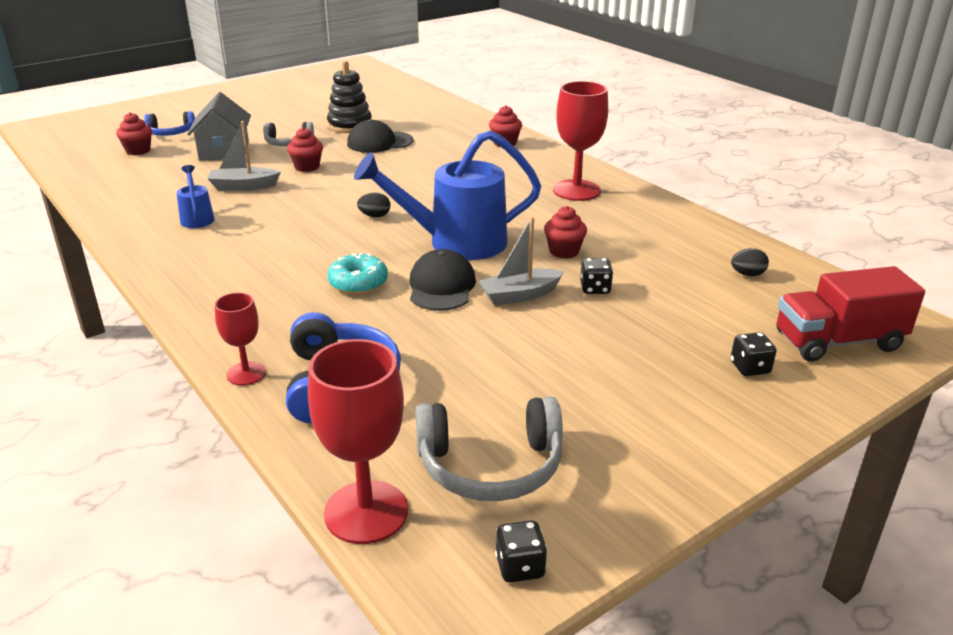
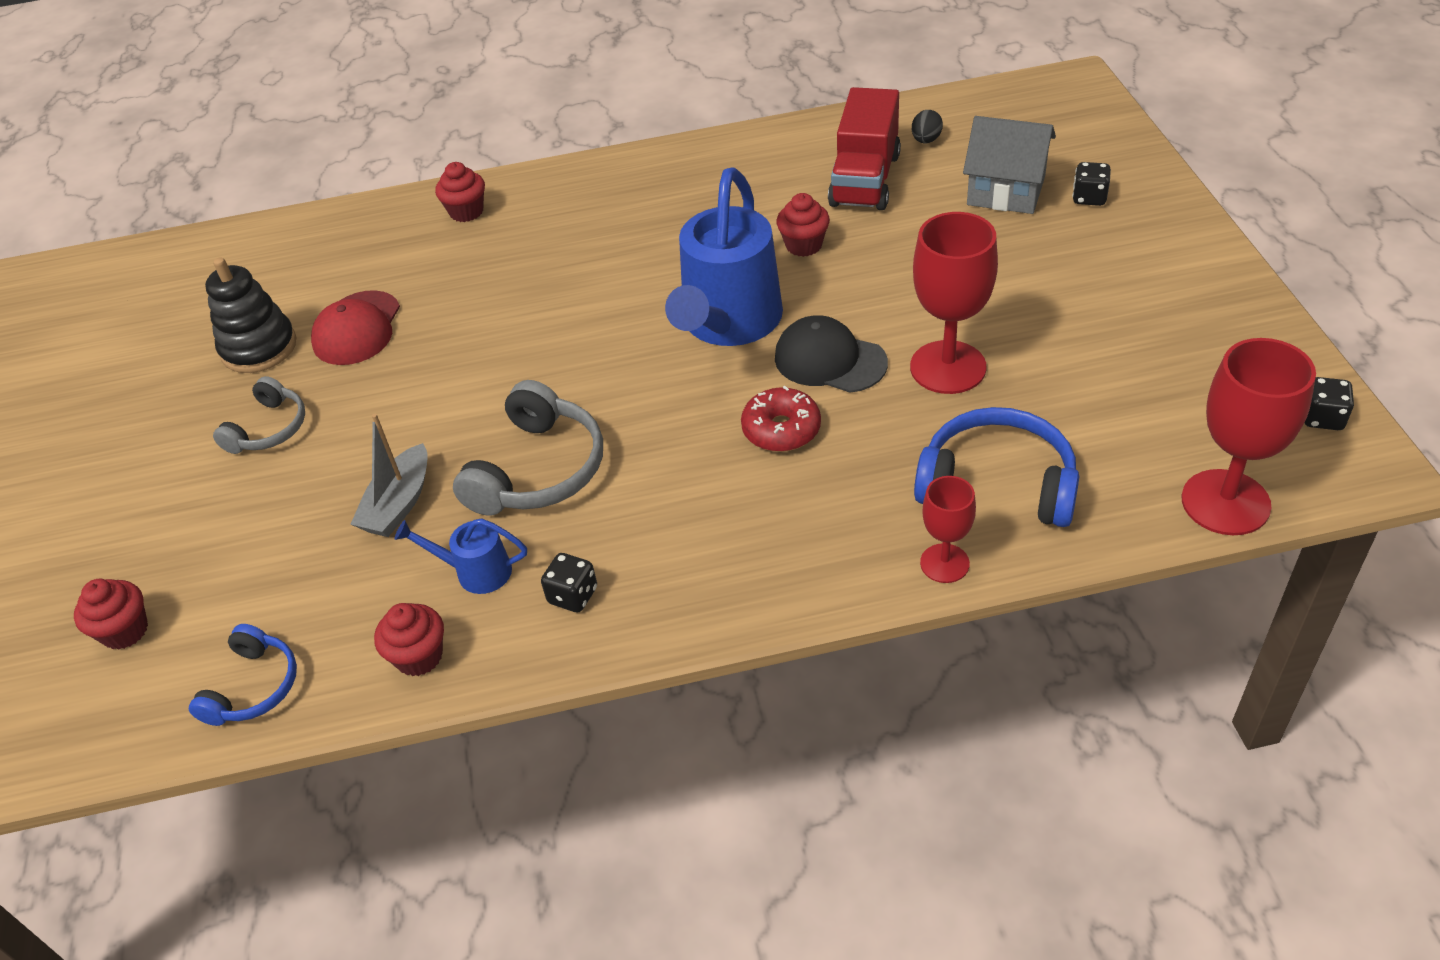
camera: 60 degrees left, 15 degrees up
(171, 133) = (77, 577): blue headphones -> blue headphones (253, 687)
(224, 151) = (234, 512): grey house -> grey house (1006, 190)
(307, 167) = (383, 422): red cupcake -> red cupcake (419, 656)
(358, 283) = (781, 429): turquoise donut -> red donut
(375, 216) = (604, 380): black egg -> none
(379, 142) = (357, 329): black cap -> red cap
(490, 465) = (1180, 402): grey headphones -> grey headphones (538, 470)
(519, 295) = (883, 304): grey boat -> none
(576, 190) = (657, 192): red goblet -> red goblet (948, 367)
(595, 289) = (899, 247): black dice -> black dice (573, 595)
(838, 341) = (1069, 134): red truck -> red truck (865, 180)

